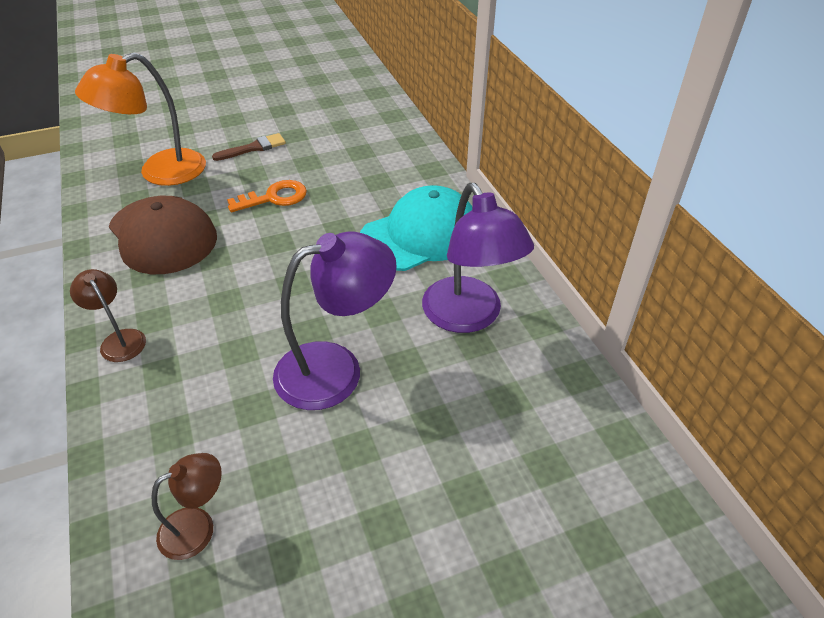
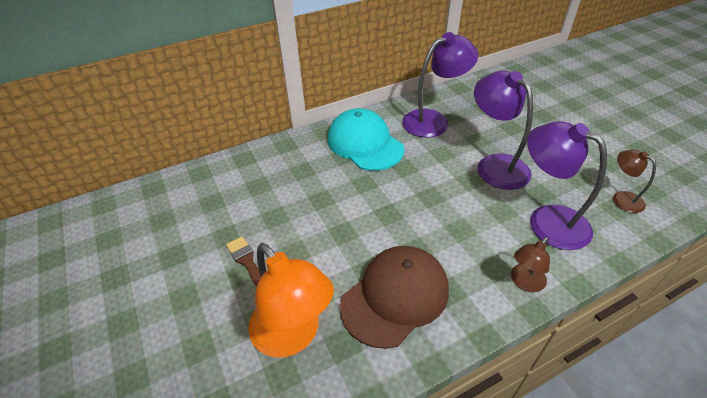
camera: 95 degrees left, 0 degrees up
(199, 398) = (547, 220): none -> purple lamp
(274, 197) = (330, 228): orange key -> none

